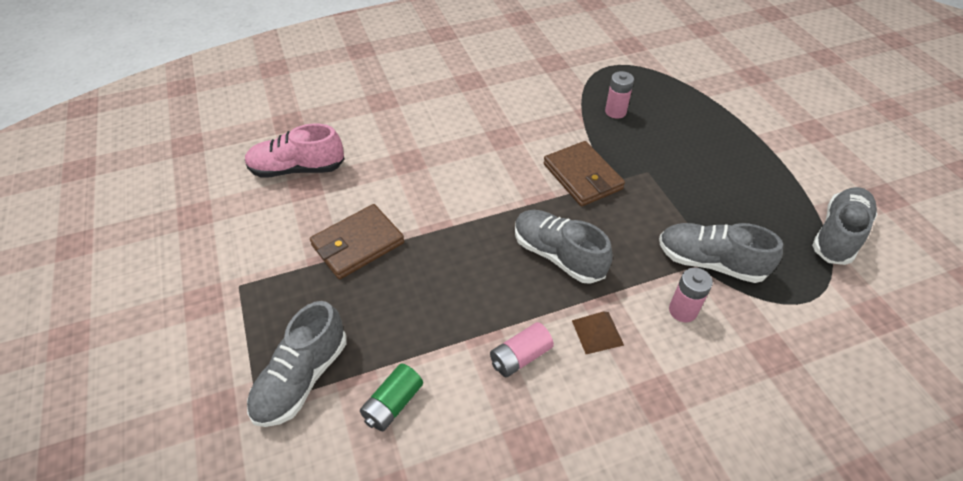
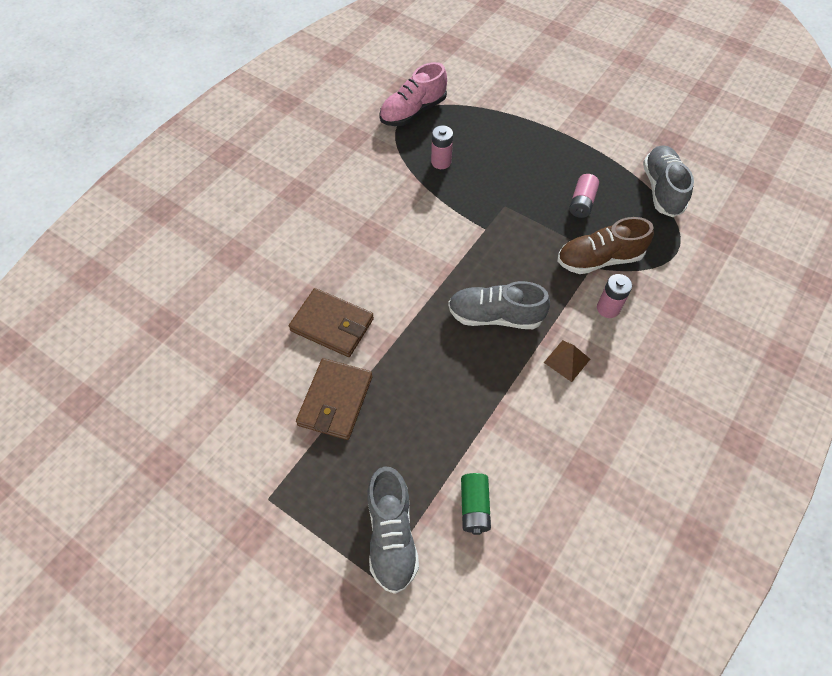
camera: 35 degrees left, 10 degrees up
(297, 169) = (217, 365): pink shoe -> pink shoe (413, 111)
(520, 357) = (531, 413): pink battery -> pink battery (582, 203)
(582, 176) = (461, 237): brown wallet -> brown wallet (332, 324)
(710, 262) = (599, 259): grey shoe -> brown shoe

